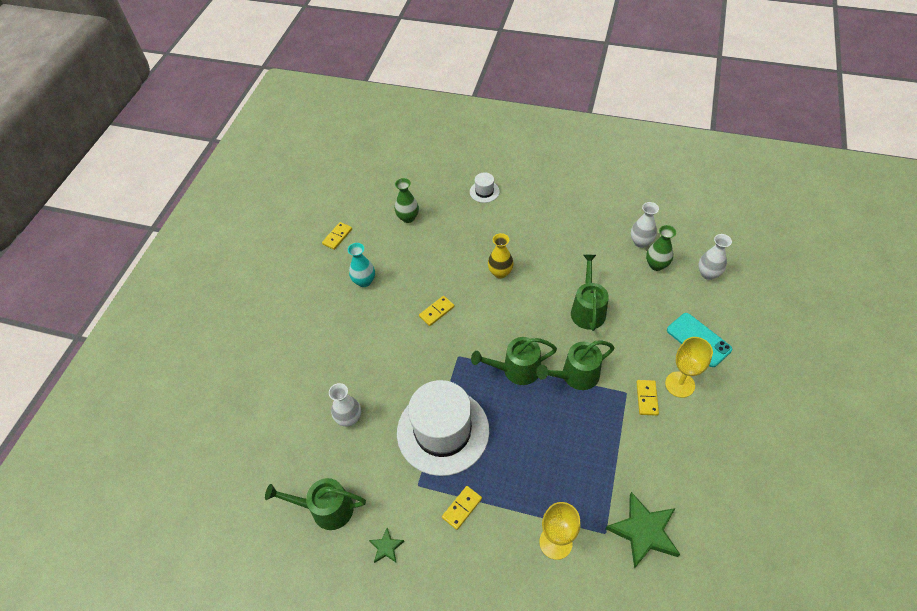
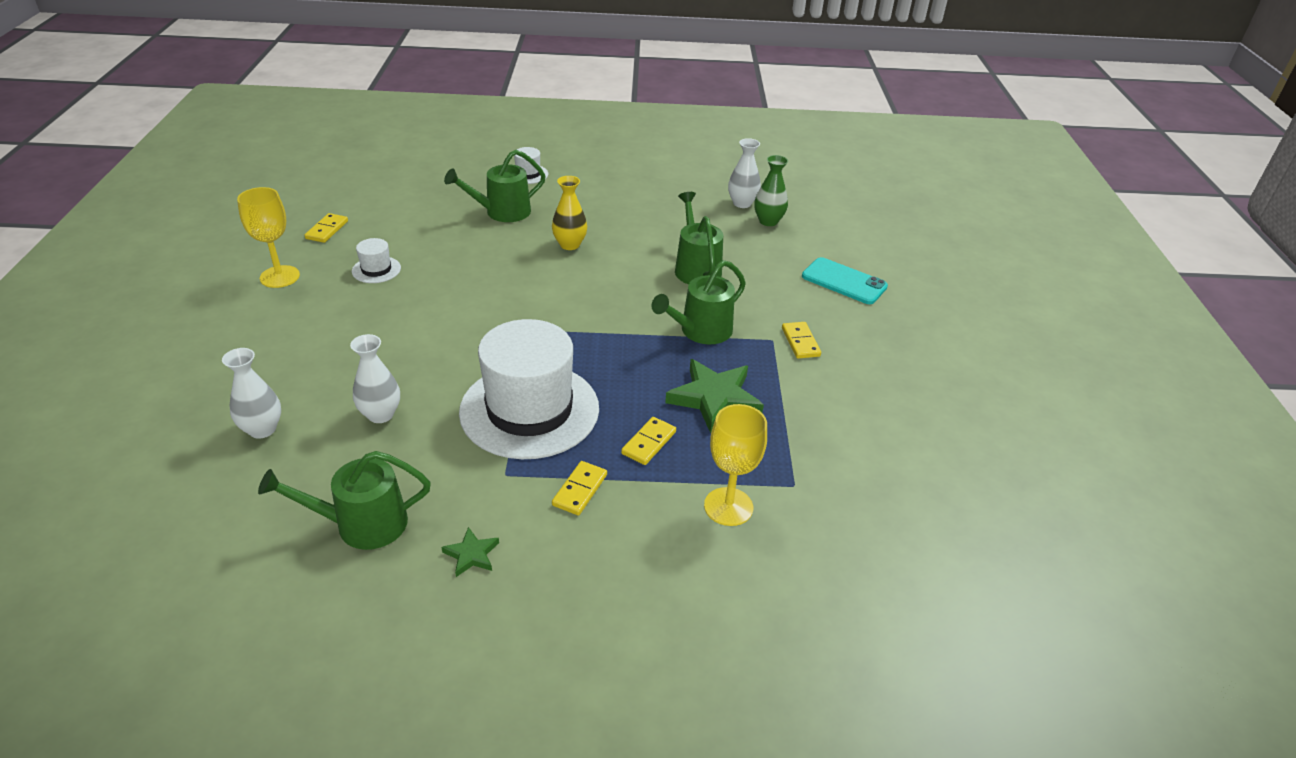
camera: 20 degrees left, 15 degrees down
(364, 281) = (376, 270): turquoise vase -> white hat
(408, 218) = (428, 204): green vase -> none
(436, 311) = (490, 289): yellow domino -> yellow domino (648, 443)
(516, 370) = (618, 334): green watering can -> green watering can (502, 212)
(644, 531) = (845, 475): green star -> green star (714, 398)
(680, 384) = (836, 324): yellow goblet -> yellow goblet (280, 277)
(708, 274) = (832, 223): white vase -> white vase (262, 429)

